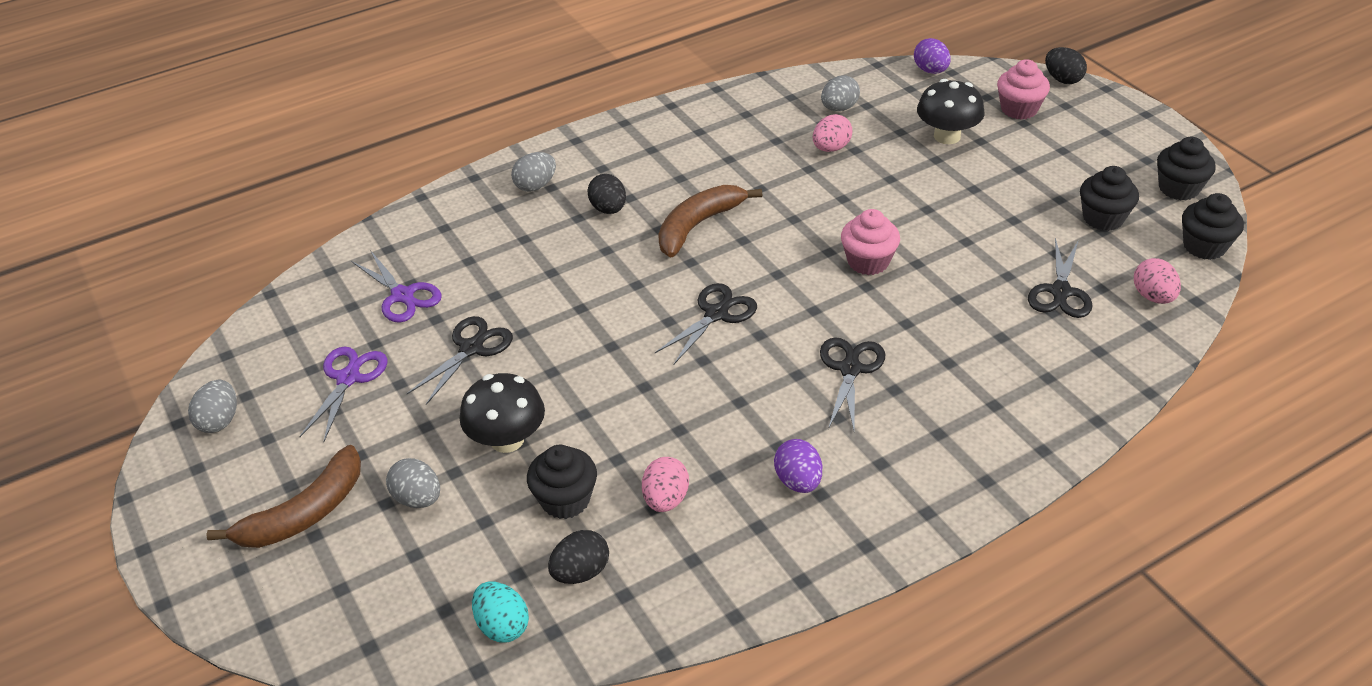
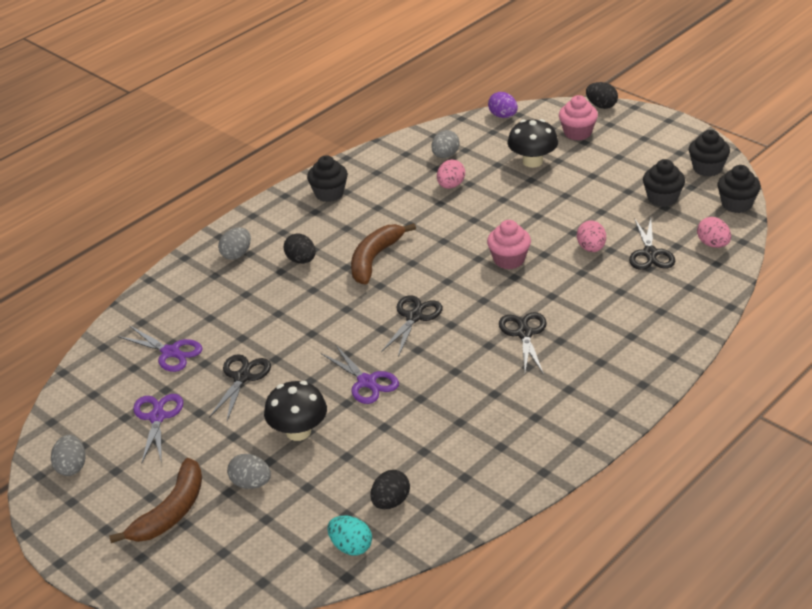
camera: 15 degrees left, 5 degrees down
(565, 500) = (359, 460): black cupcake -> black cupcake (329, 194)
(620, 390) = (366, 382): none -> purple scissors
(665, 499) = (430, 444): pink egg -> pink egg (591, 248)
(798, 481) = (517, 412): purple egg -> none

